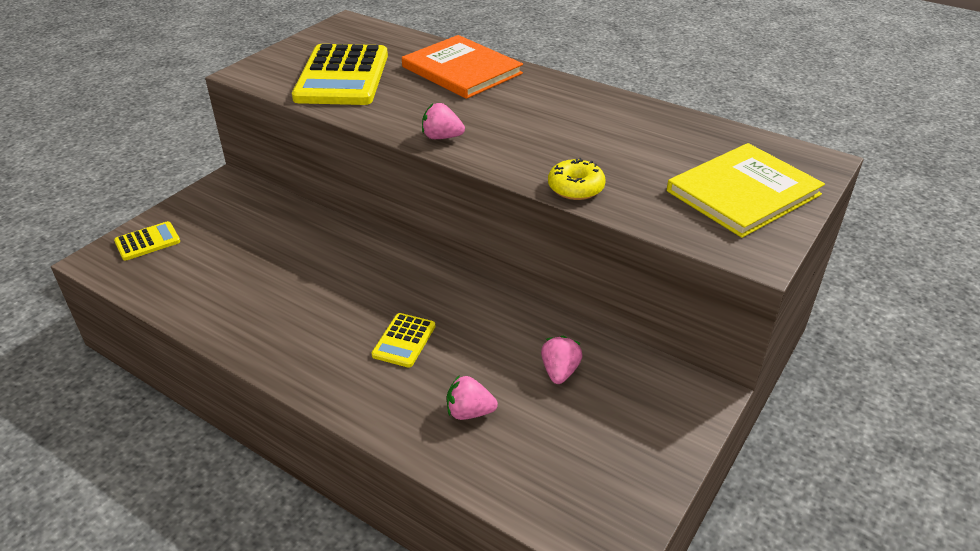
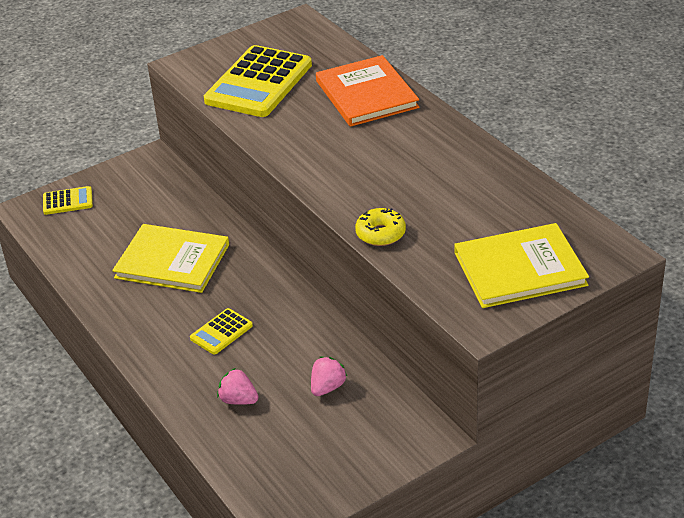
camera: 25 degrees right, 0 degrees up
(304, 278) = (172, 261): none -> yellow book
(442, 137) = (304, 162): pink strawberry -> none

